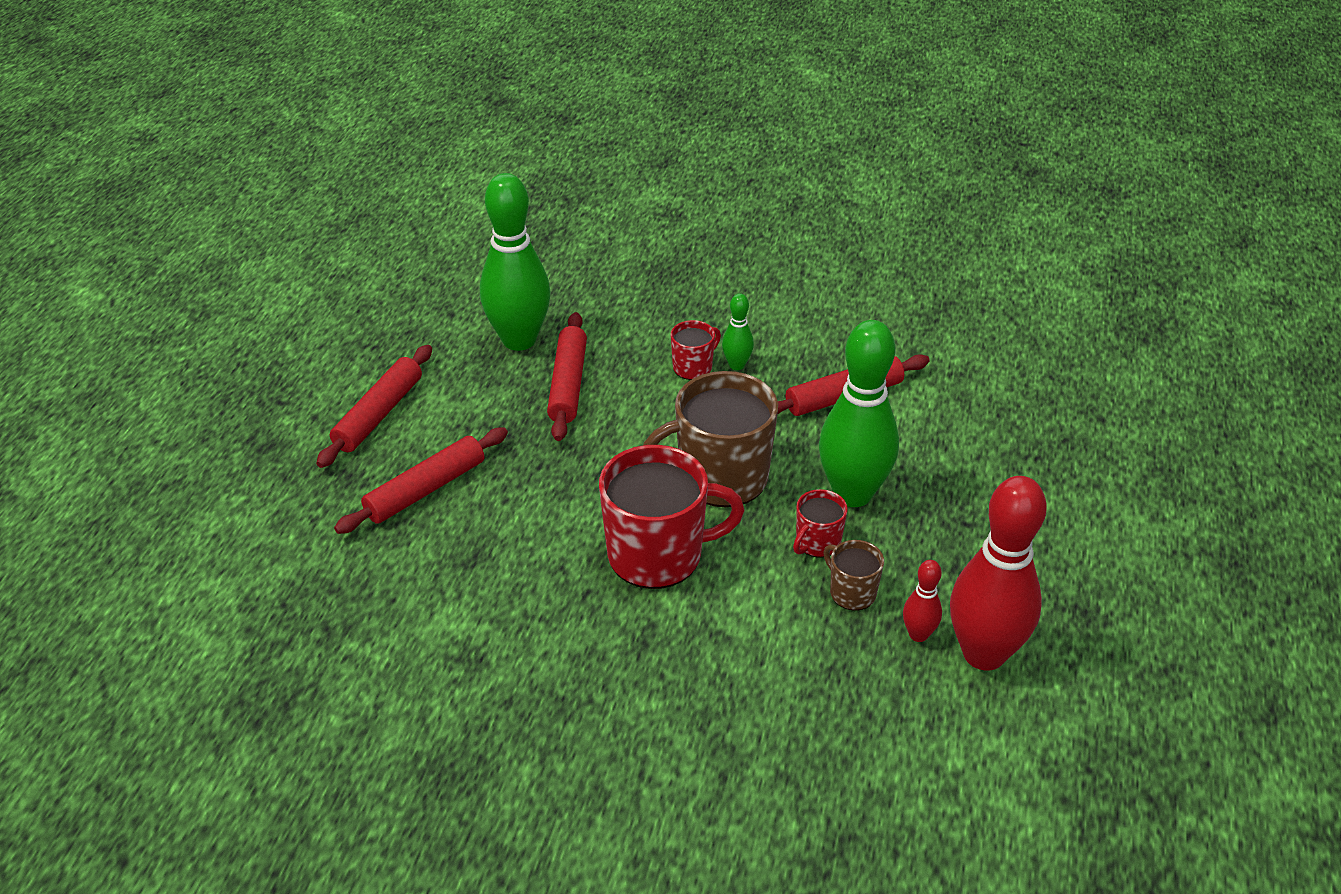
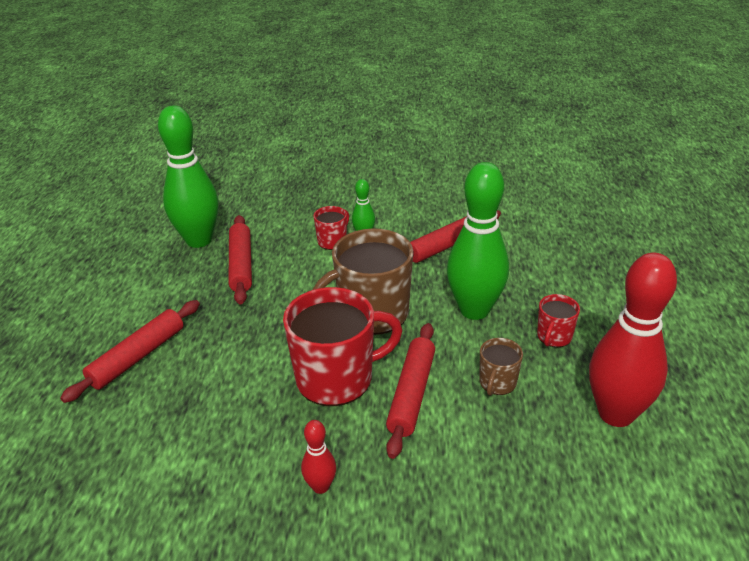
camera: 10 degrees left, 5 degrees down
(378, 414) = (94, 306): red rolling pin -> red rolling pin (411, 394)
(817, 543) = (459, 349): red mug -> red mug (554, 337)
(851, 592) = (497, 383): brown mug -> brown mug turned 105 degrees counterclockwise
(918, 634) = (560, 407): red bowling pin -> red bowling pin (320, 486)

